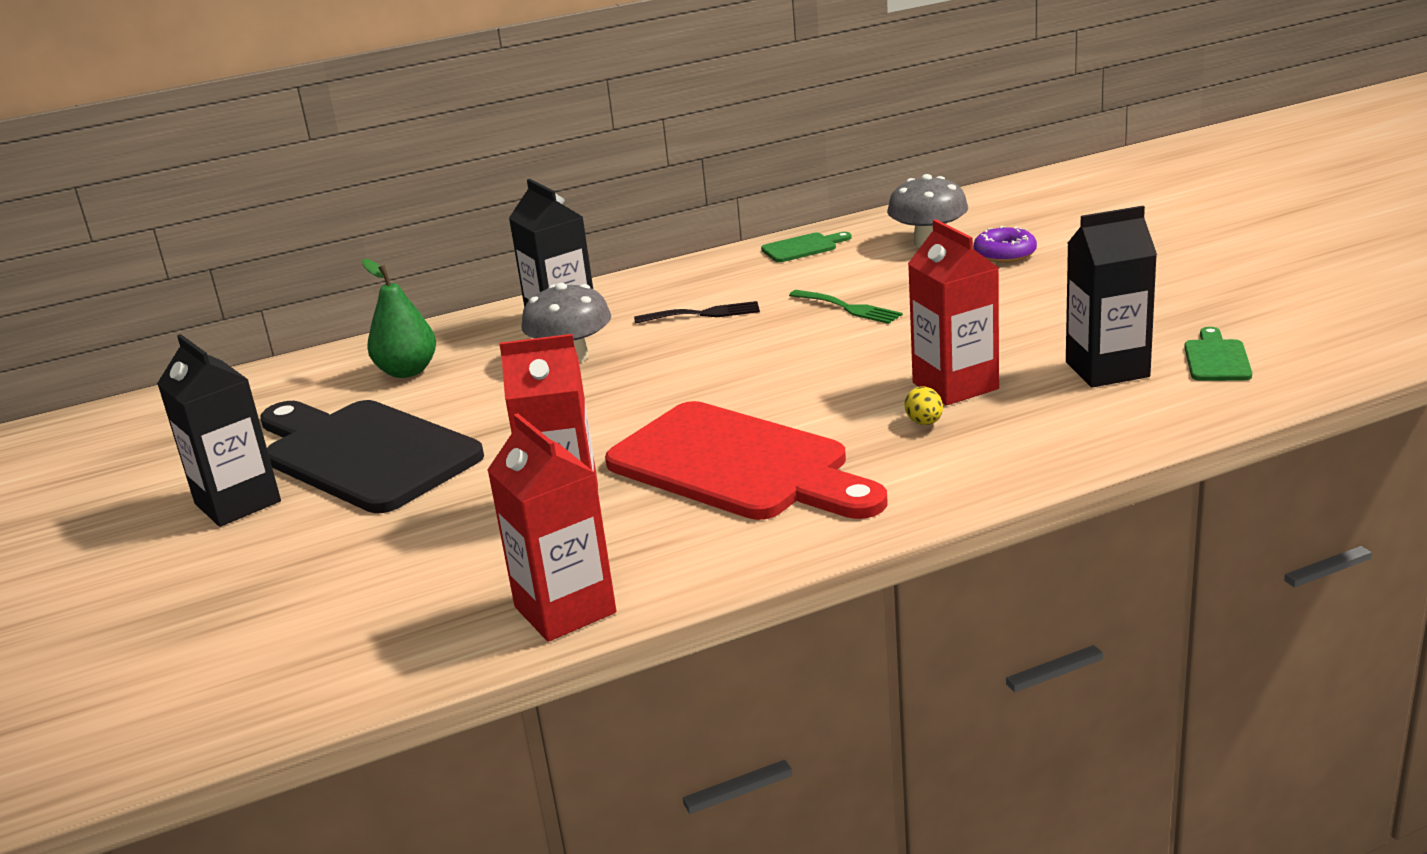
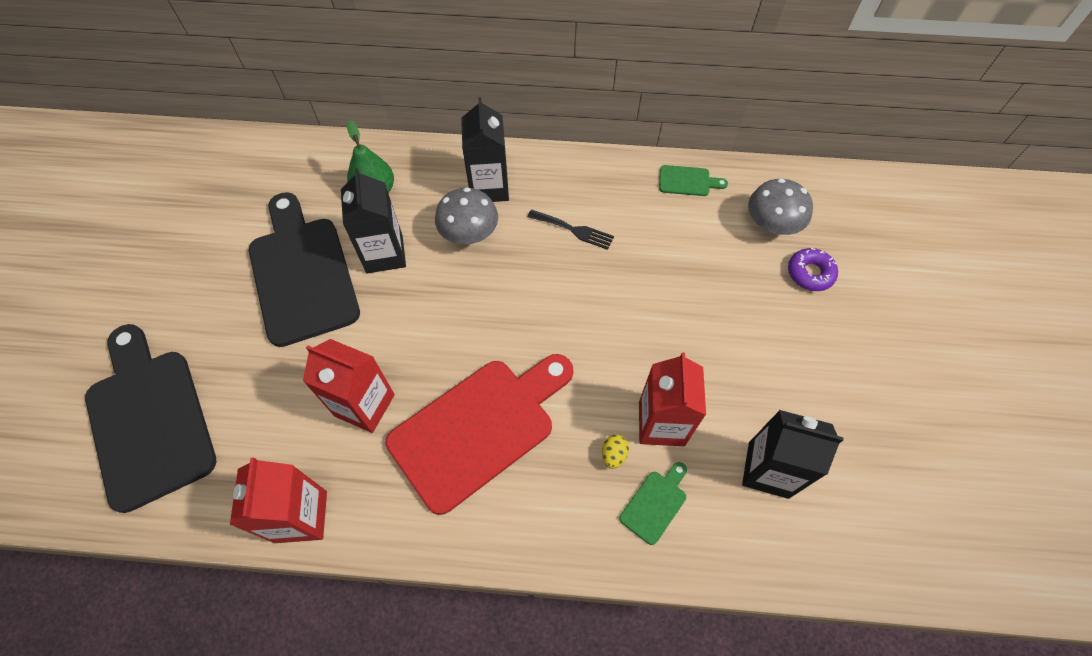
camera: 25 degrees right, 35 degrees up
(238, 502) = (216, 283): black carton -> black carton (384, 254)
(241, 631) = (149, 419): none -> black cutting board
(738, 466) = (479, 428): red cutting board -> red cutting board turned 105 degrees counterclockwise
(848, 308) = (663, 280): green fork -> none
(1216, 358) = (849, 506): green cutting board -> green cutting board (655, 503)

